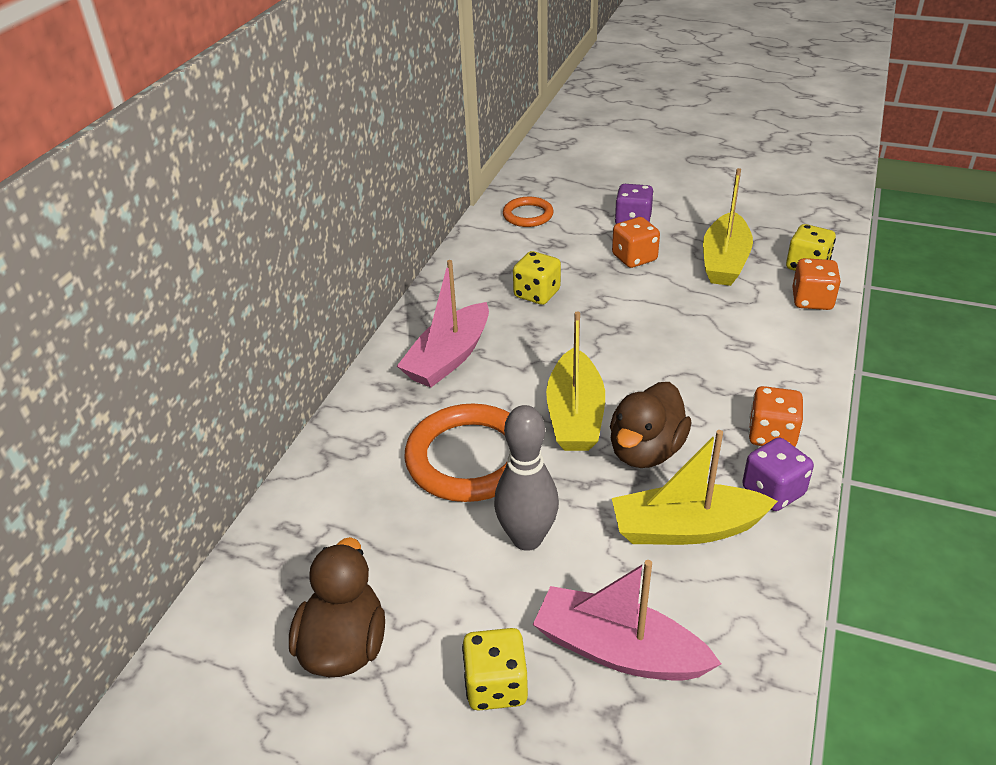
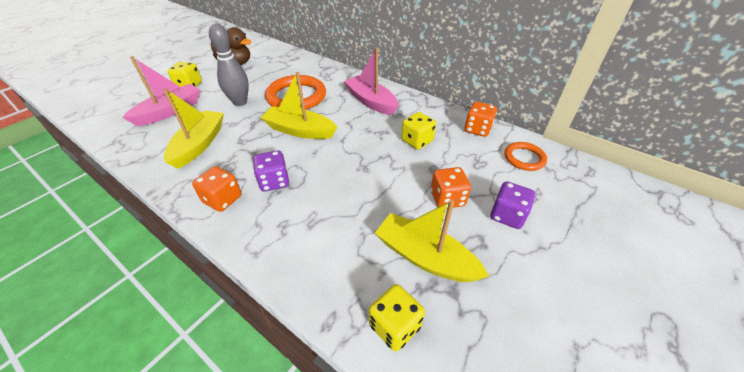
camera: 105 degrees right, 5 degrees up
(646, 451) = (256, 146): brown duck -> none
(773, 491) = (187, 182): purple dice -> purple dice (274, 181)
(812, 300) = (338, 298): orange dice -> orange dice (477, 129)

